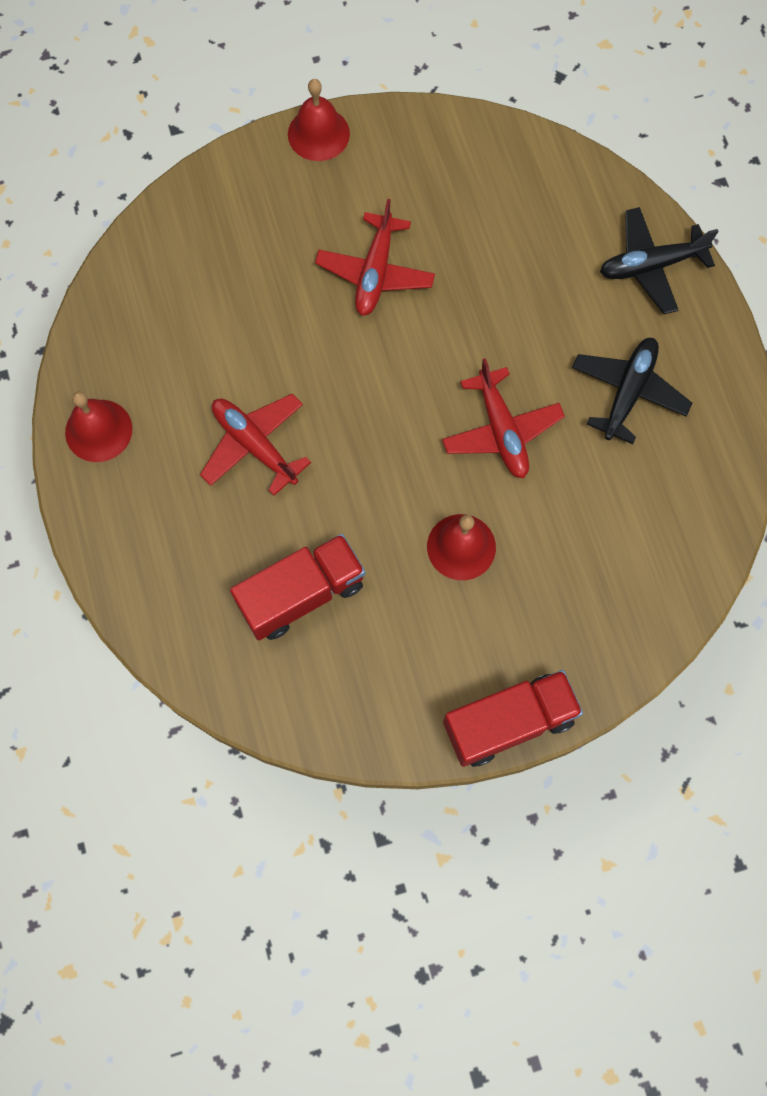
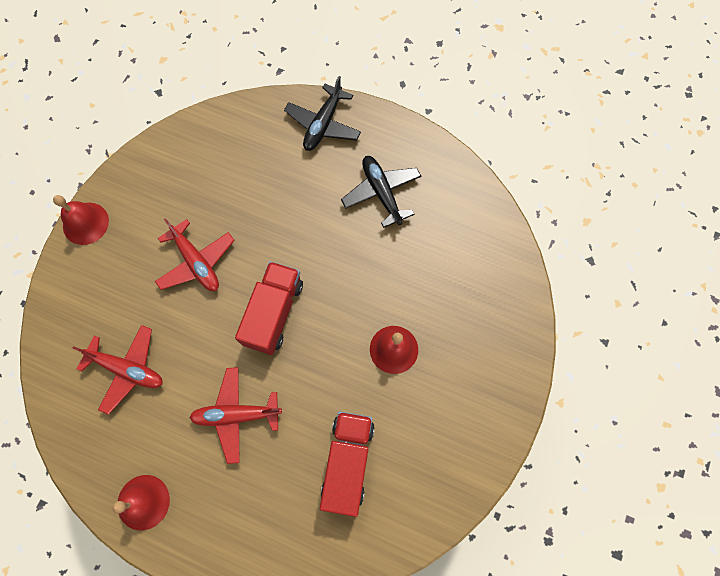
camera: 50 degrees left, 0 degrees up
(501, 430) = (346, 273): red plane -> red plane (127, 369)
(509, 722) = (512, 407): red truck -> red truck (273, 313)

